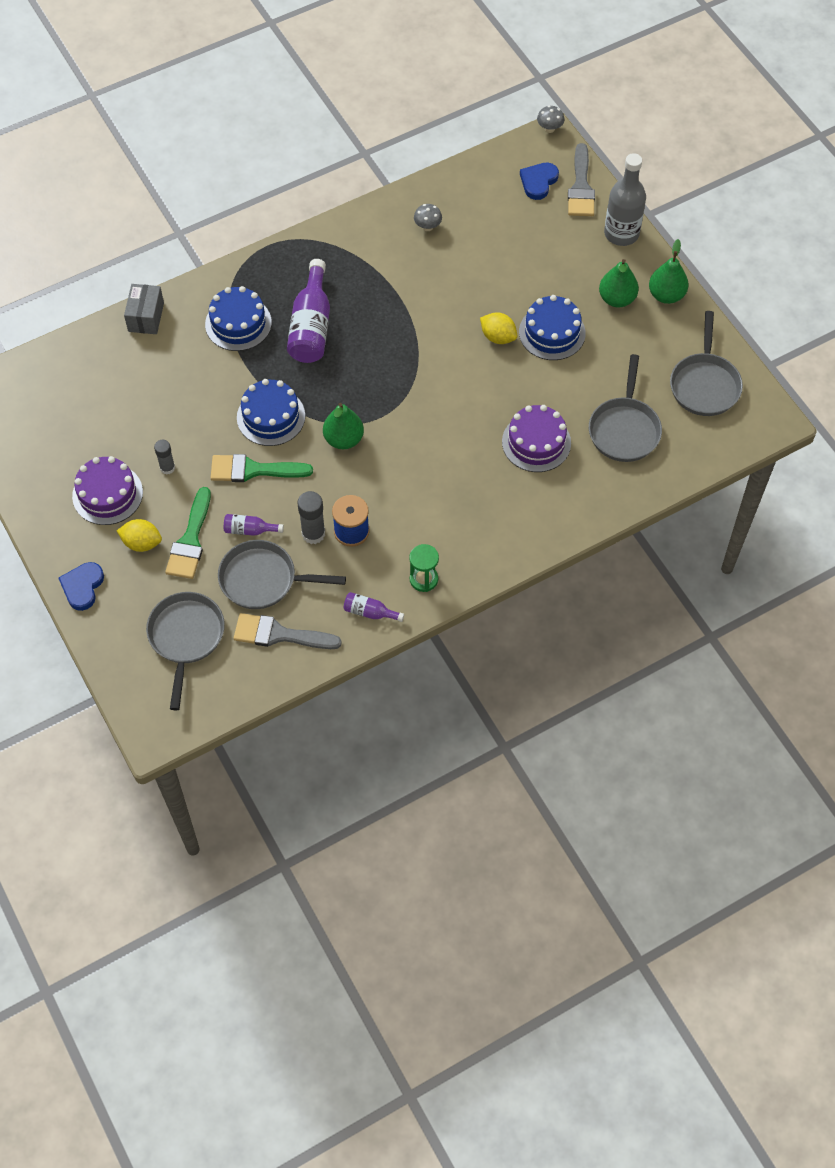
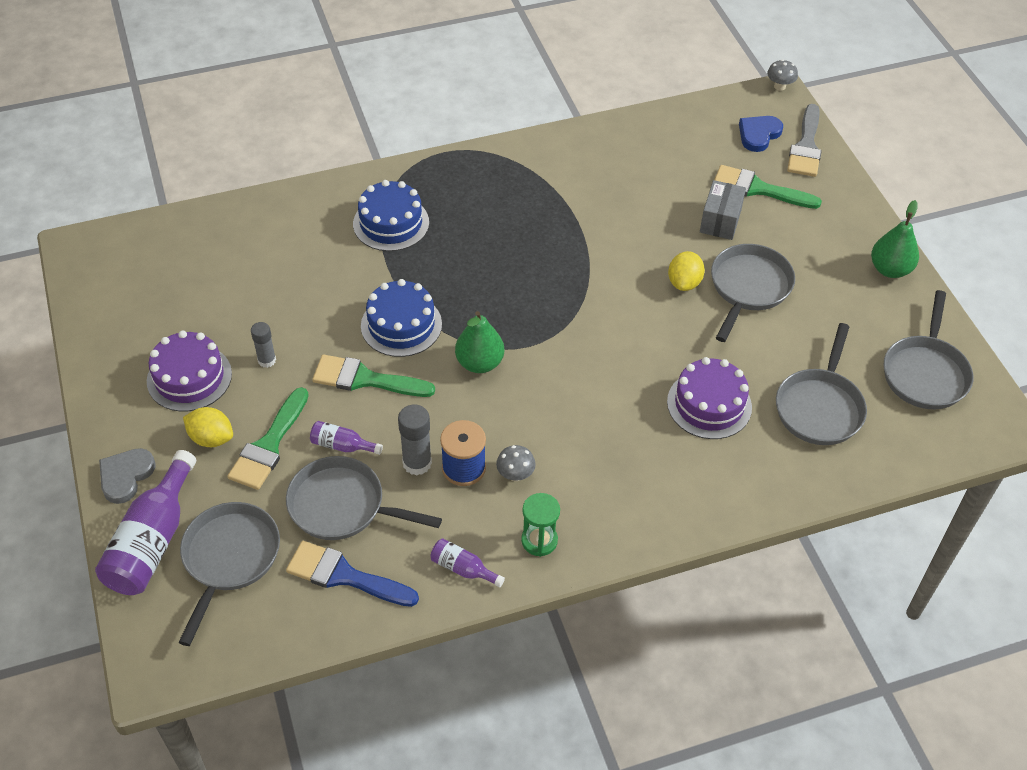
camera: 10 degrees right, 10 degrees down
(82, 587) = (126, 476): blue heart -> grey heart
(146, 317) = (291, 201): grey box -> grey box (720, 221)
(279, 634) = (344, 575): grey brush -> blue brush
(311, 326) = (472, 239): purple bottle -> purple bottle (152, 541)
(427, 227) = (626, 160): grey mushroom -> grey mushroom (515, 475)
(498, 337) = (684, 283): yellow lemon -> yellow lemon turned 60 degrees clockwise
(546, 236) = (758, 189): none -> green brush
(552, 332) = (748, 288): blue cake -> grey pan
(616, 299) = (830, 264): green pear -> none
(621, 233) = (845, 199): grey bottle -> none

